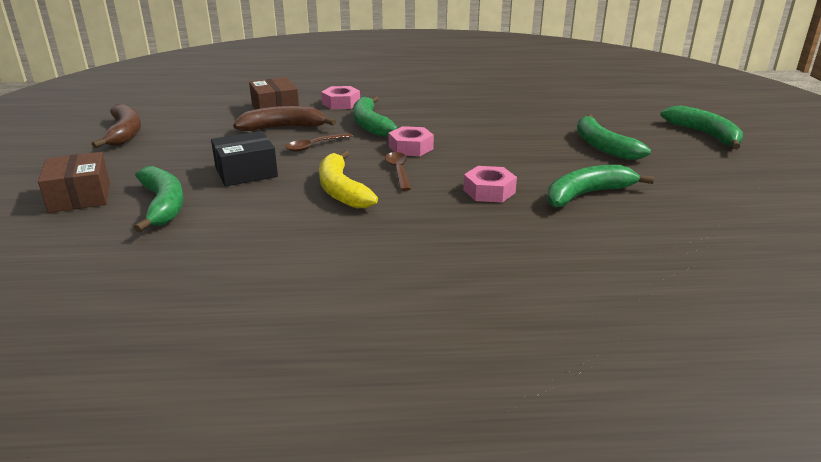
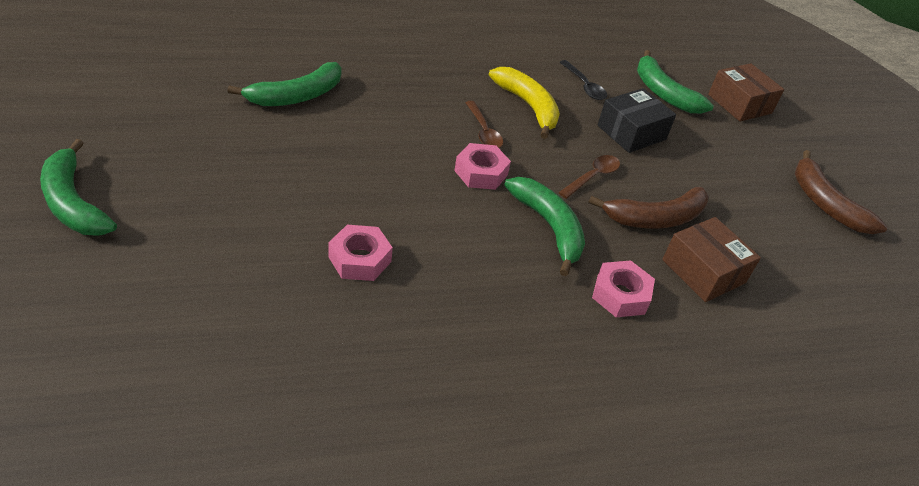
camera: 165 degrees right, 15 degrees up
(258, 210) = (584, 86): none -> black spoon
(489, 191) = (391, 102): pink nut -> pink nut (360, 259)
(603, 146) = (241, 174): green banana -> none

